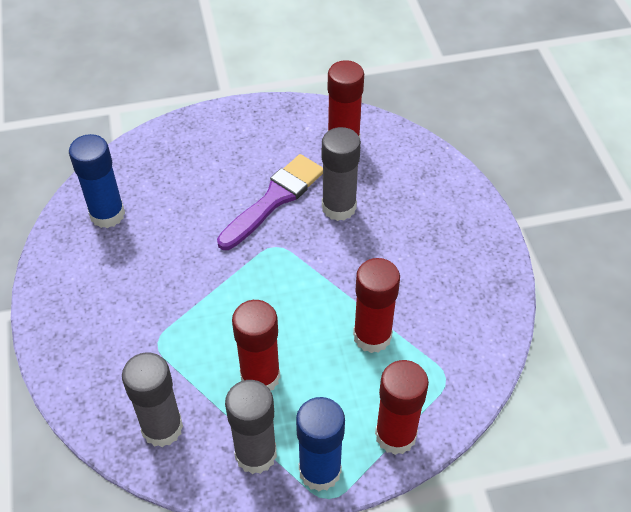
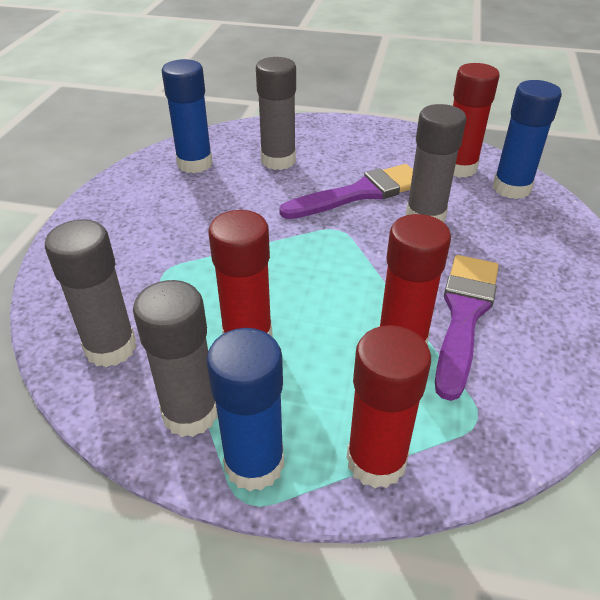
camera: 25 degrees right, 10 degrees down
(183, 184) = (278, 160): none -> grey glue stick
(394, 150) = (511, 188): none -> blue glue stick
(405, 296) = (464, 315): none -> purple brush

